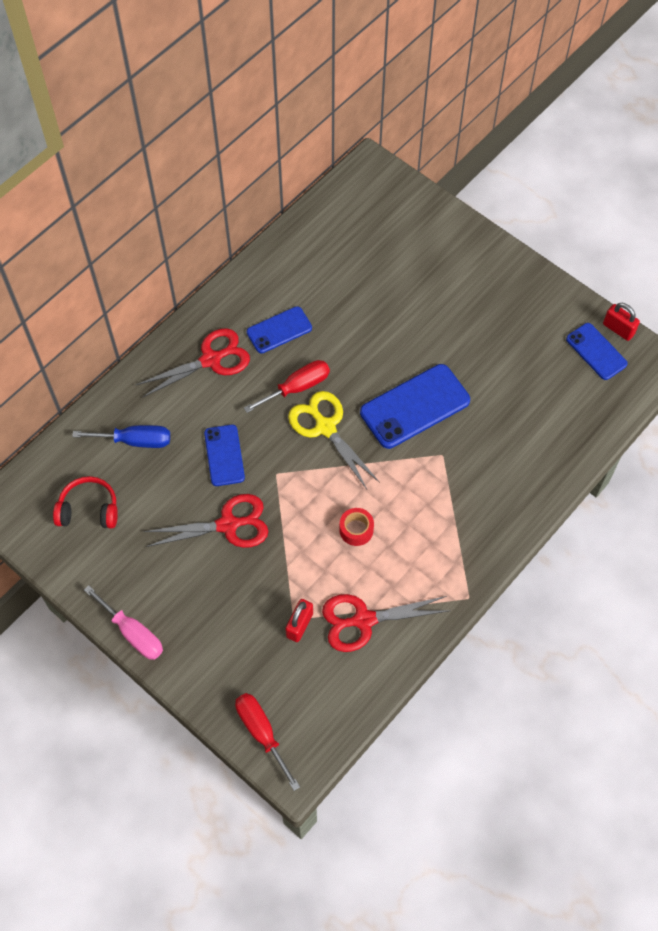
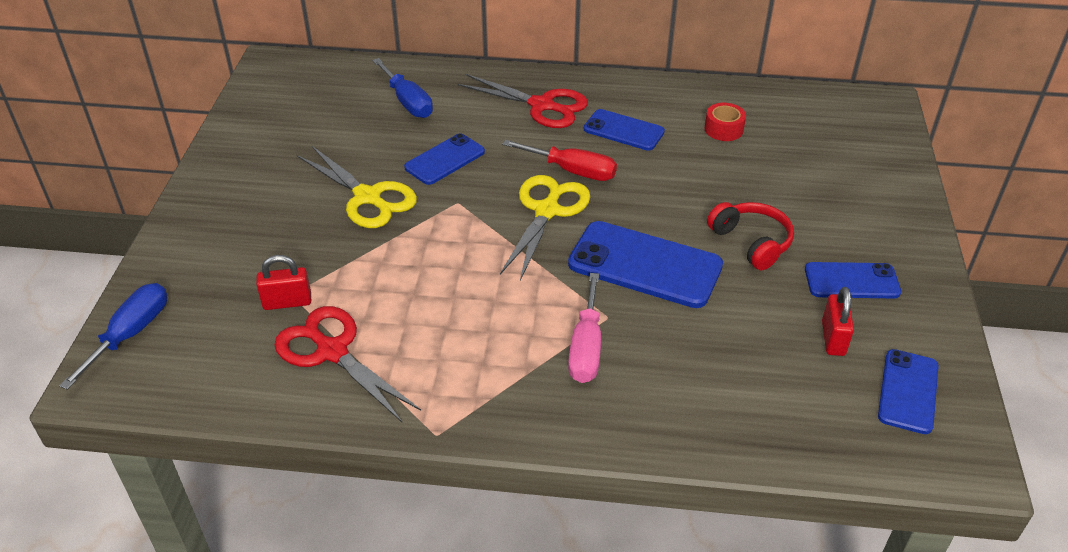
camera: 55 degrees right, 20 degrees down
(89, 510) = (309, 108): red headphones -> red headphones (751, 242)
(133, 633) = (194, 191): pink screwdriver -> pink screwdriver (586, 347)
(228, 525) = (367, 197): red scissors -> yellow scissors
(261, 733) = (130, 334): red screwdriver -> blue screwdriver
(356, 530) = (443, 291): red tape -> red tape (723, 129)
(505, 313) = (851, 281): none -> blue phone
(618, 329) = (967, 398): red padlock -> red padlock (833, 338)

